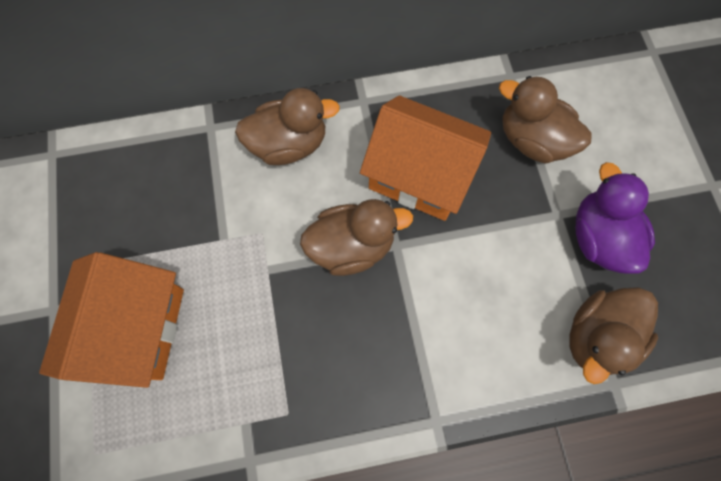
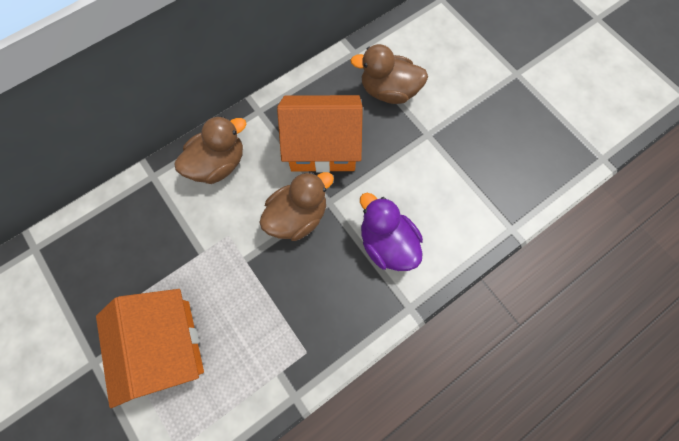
camera: 25 degrees left, 0 degrees up
(596, 337) = (487, 204): brown duck -> none
(598, 237) = (460, 138): purple duck -> purple duck (387, 243)

